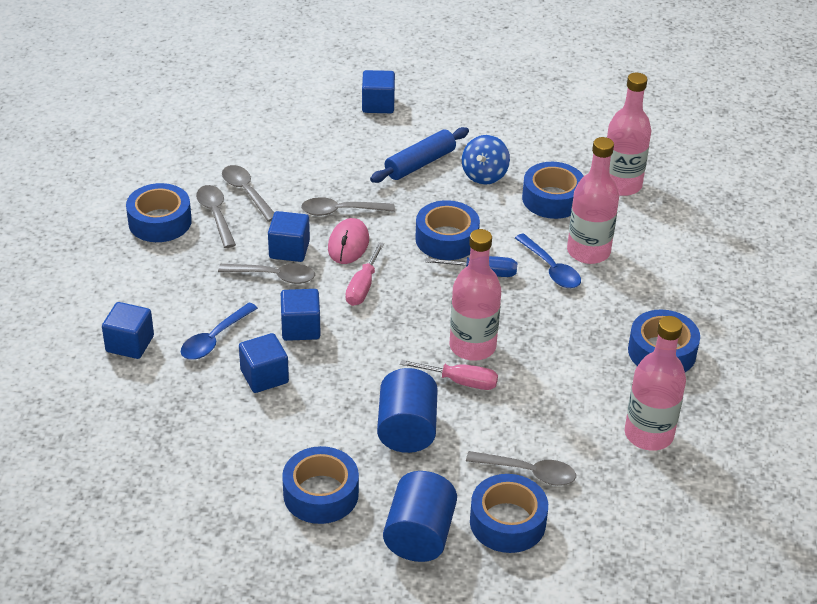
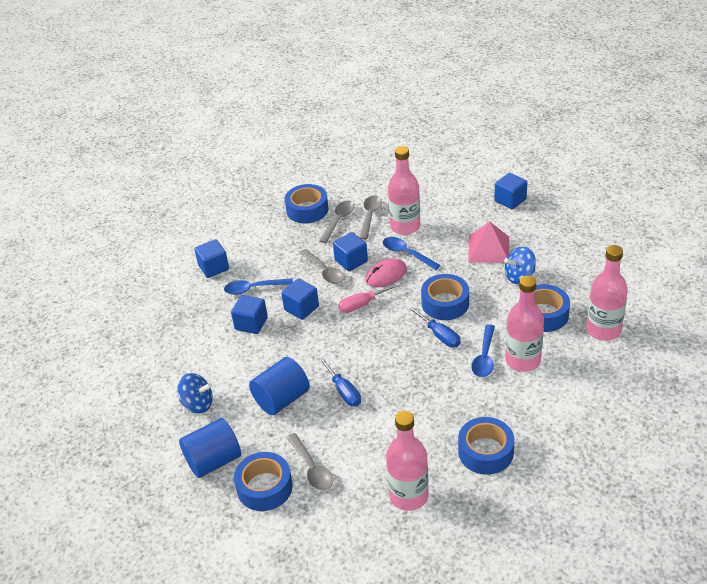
camera: 50 degrees right, 0 degrees up
(321, 494) = (197, 404): blue tape -> blue spinning top
(341, 211) = (406, 254): grey spoon -> blue spoon
(420, 163) = (489, 249): blue rolling pin -> pink pyramid
(460, 382) = (344, 391): pink screwdriver -> blue screwdriver
(472, 346) = (377, 375): pink bottle -> pink bottle (405, 226)

